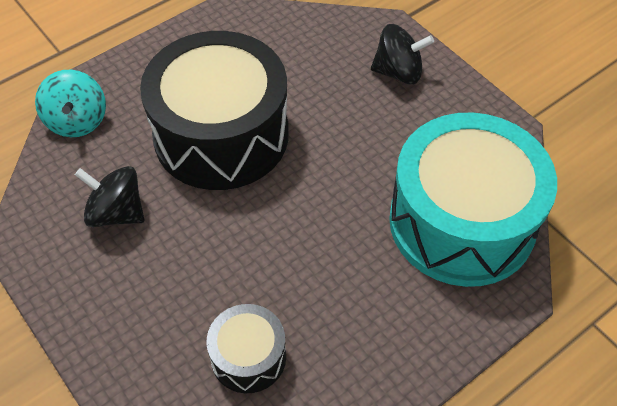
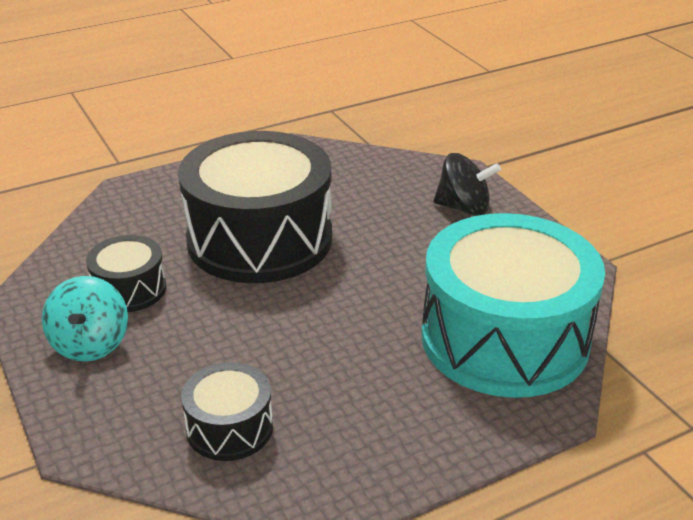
camera: 10 degrees right, 20 degrees down
(77, 121) = (116, 213): turquoise spinning top -> turquoise spinning top (90, 344)
(116, 213) = (129, 289): black spinning top -> black drum

